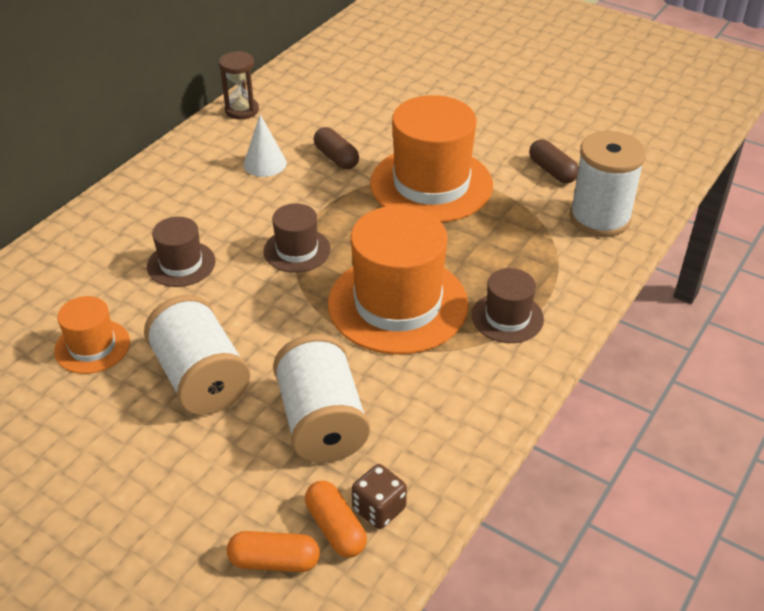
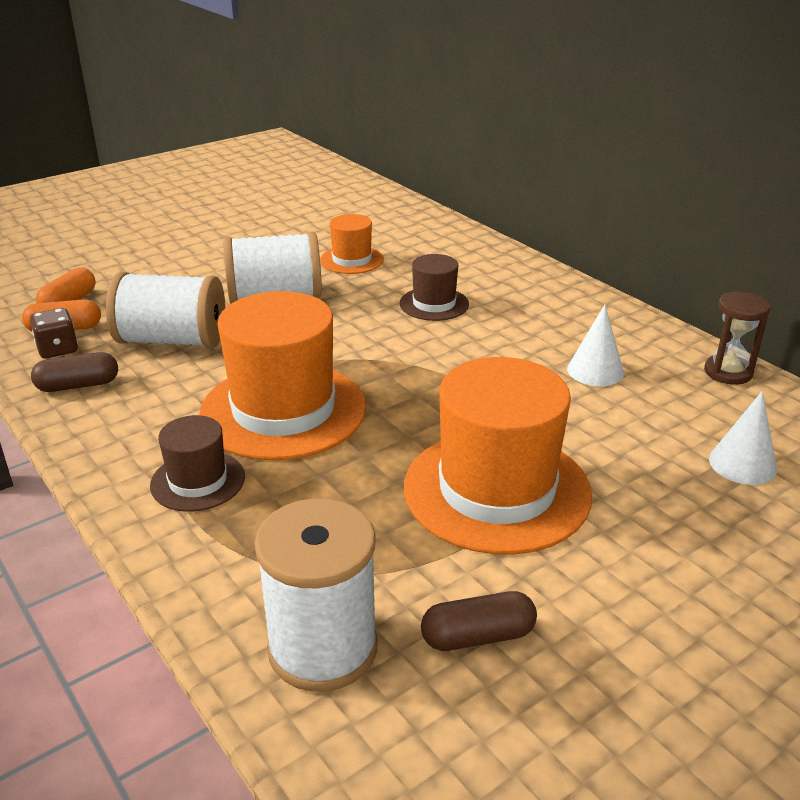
camera: 110 degrees right, 10 degrees down
(297, 250) = (416, 366): brown hat -> none
(336, 158) = (592, 424): brown capsule -> brown capsule (78, 385)
(350, 102) = (742, 464): none -> white cone

